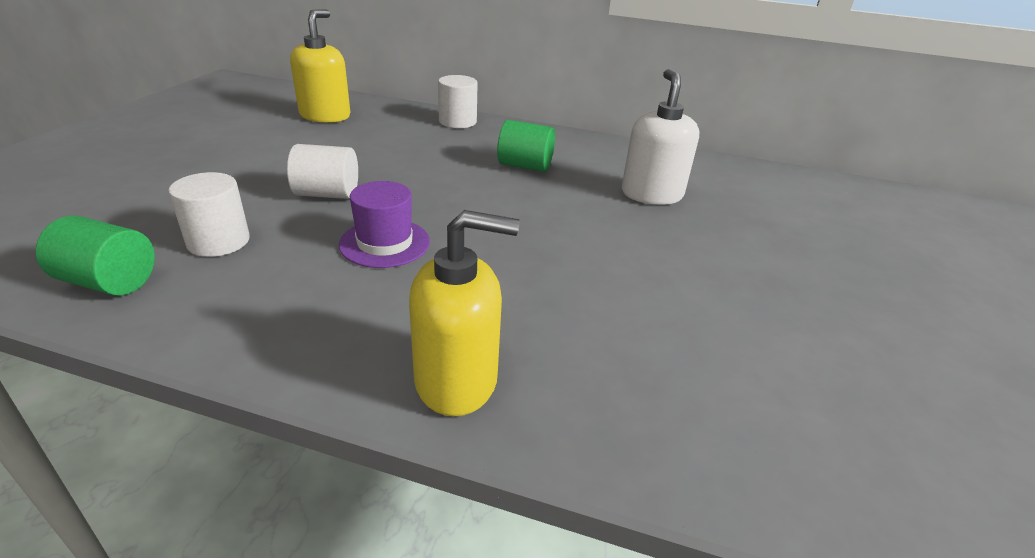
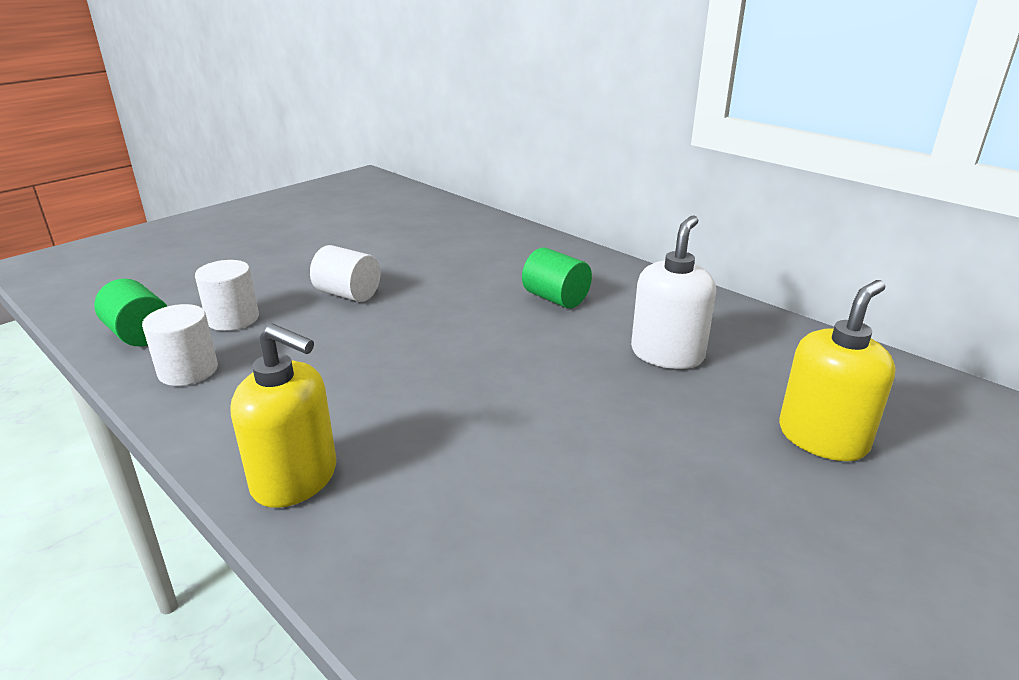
camera: 30 degrees right, 5 degrees down
(325, 116) = (415, 220): yellow soap dispenser -> yellow soap dispenser (822, 438)
(385, 243) = (352, 347): purple hat -> none
(457, 121) = (534, 241): white cylinder -> white cylinder (188, 371)

